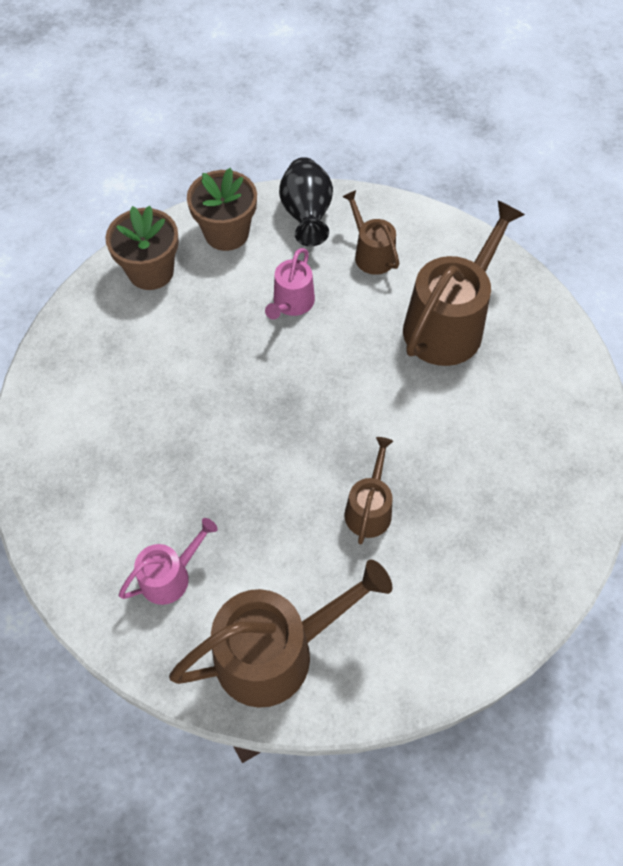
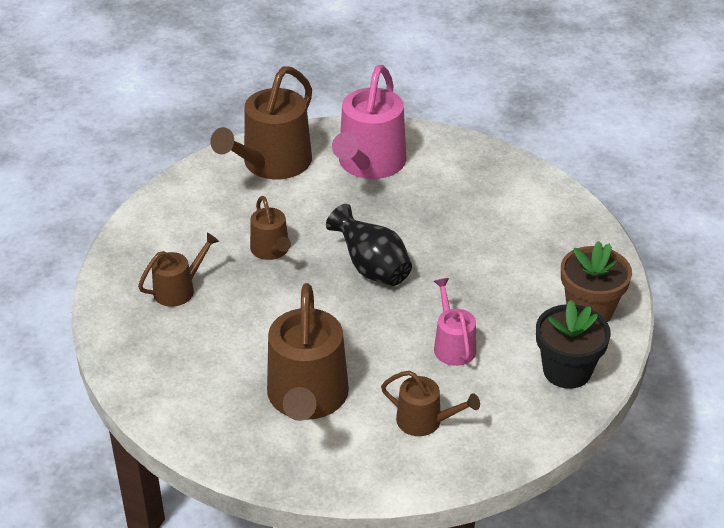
camera: 145 degrees right, 20 degrees down
(170, 576) = (369, 164): pink watering can -> pink watering can, size x1.88
(226, 233) = (567, 370): brown flower pot -> black flower pot
(307, 216) = (515, 423): black vase -> black vase (372, 268)
(495, 512) = (178, 289): none -> brown watering can

